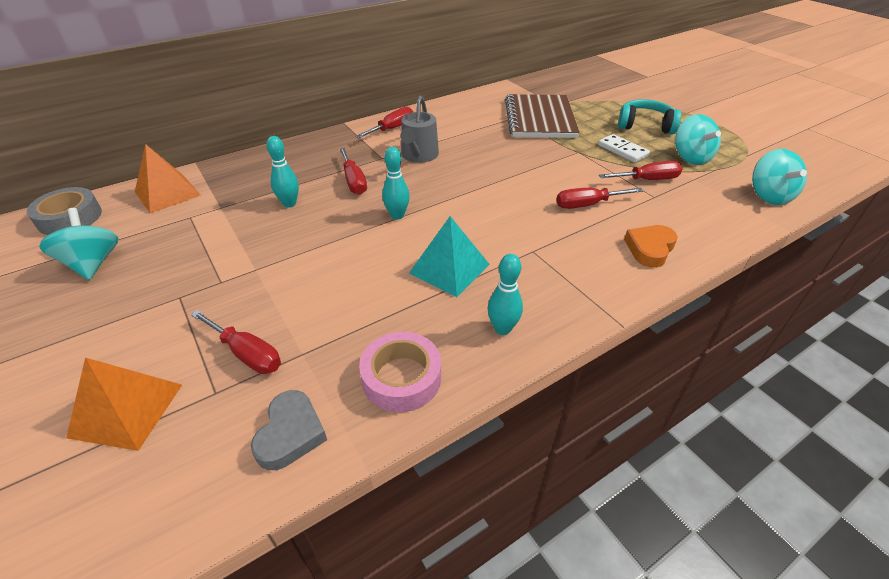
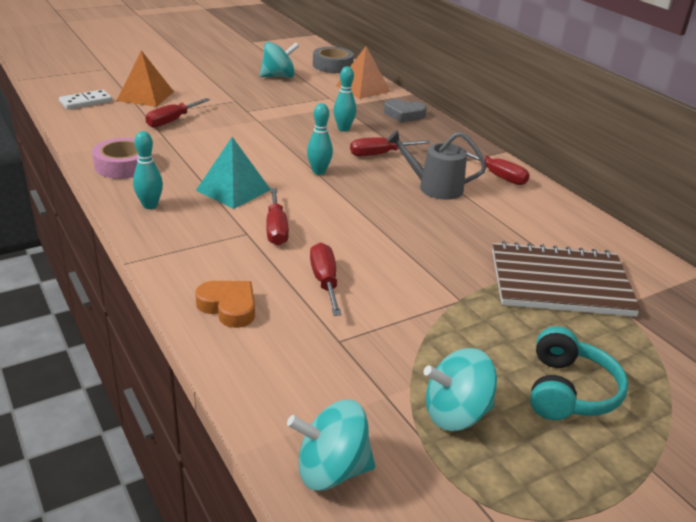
camera: 90 degrees right, 10 degrees down
(290, 434) = (101, 134): grey heart -> grey heart (404, 114)
(622, 150) = (470, 342): white domino -> white domino (86, 102)
(647, 180) = (383, 346): red screwdriver -> red screwdriver (276, 229)

